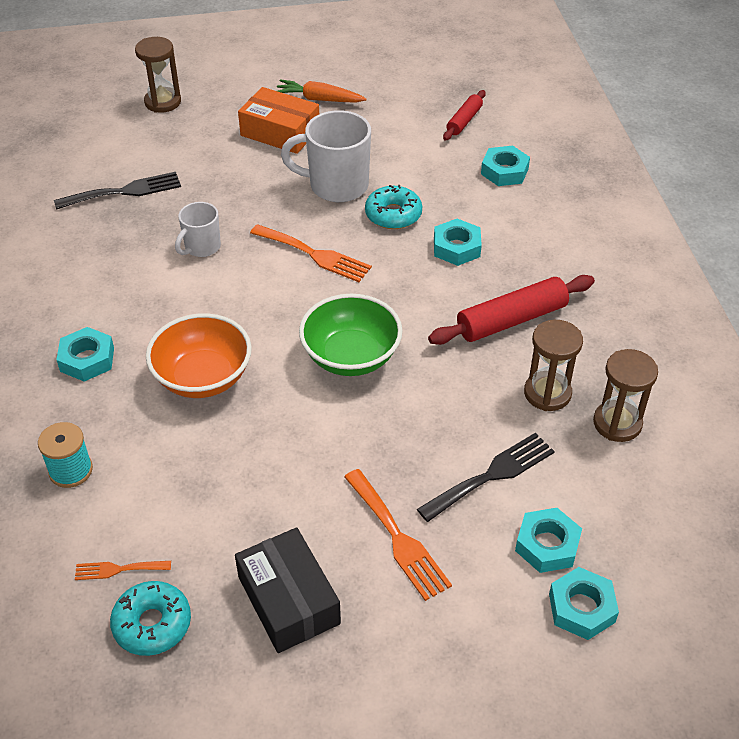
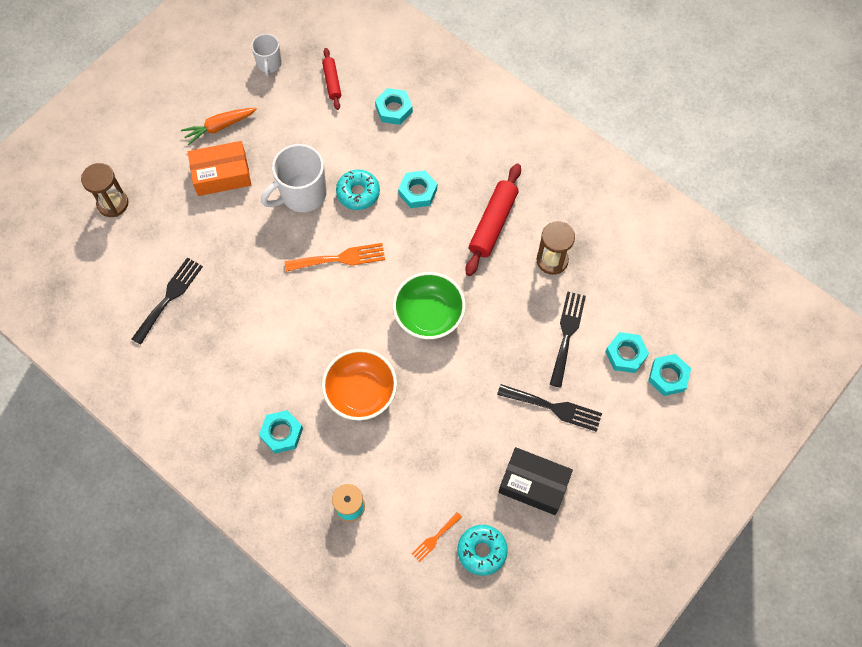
camera: 40 degrees left, 20 degrees up
(201, 247) = (266, 303): white mug -> white mug (269, 64)
(398, 538) = (554, 408): orange fork -> black fork
(617, 423) = (601, 253): brown hourglass -> none

